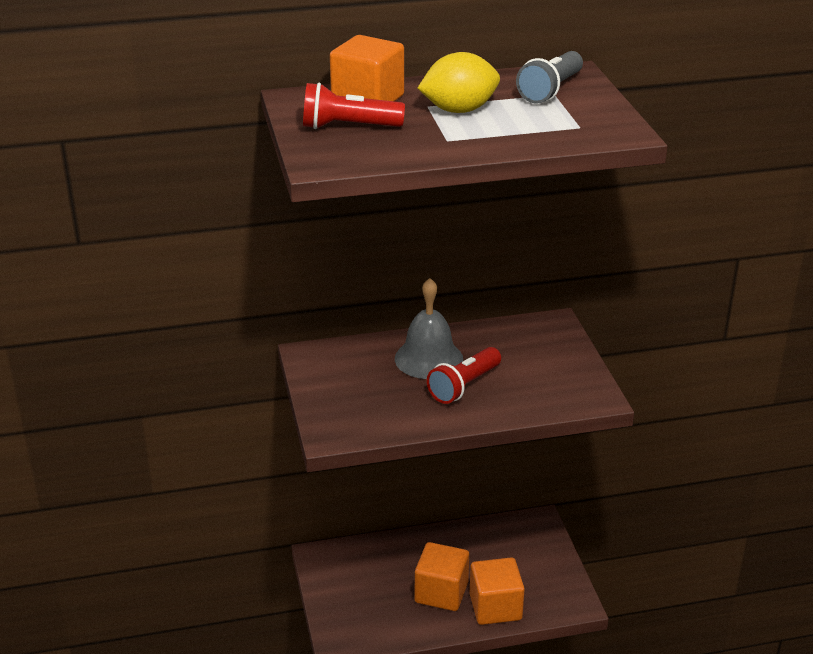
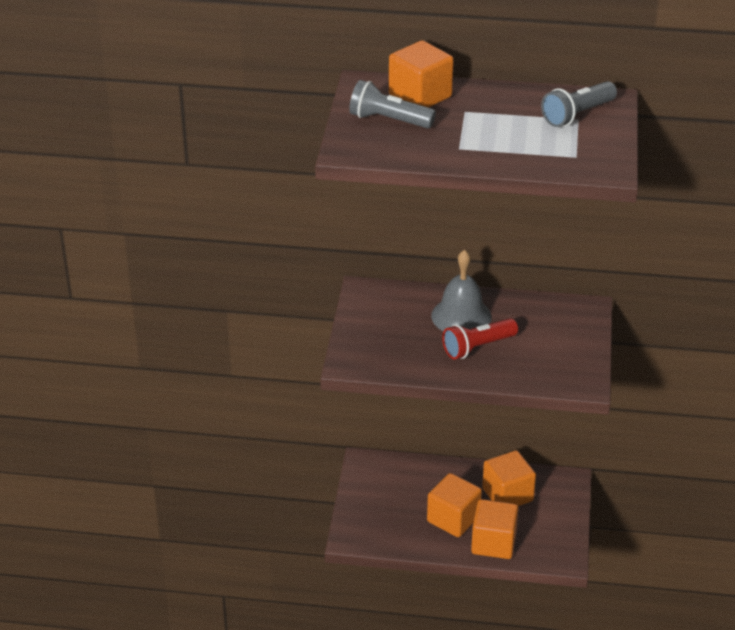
camera: 20 degrees right, 5 degrees up
(348, 127) = (388, 120): red flashlight -> grey flashlight
(459, 110) = (487, 120): yellow lemon -> none
(485, 552) = (507, 495): none -> orange cube

